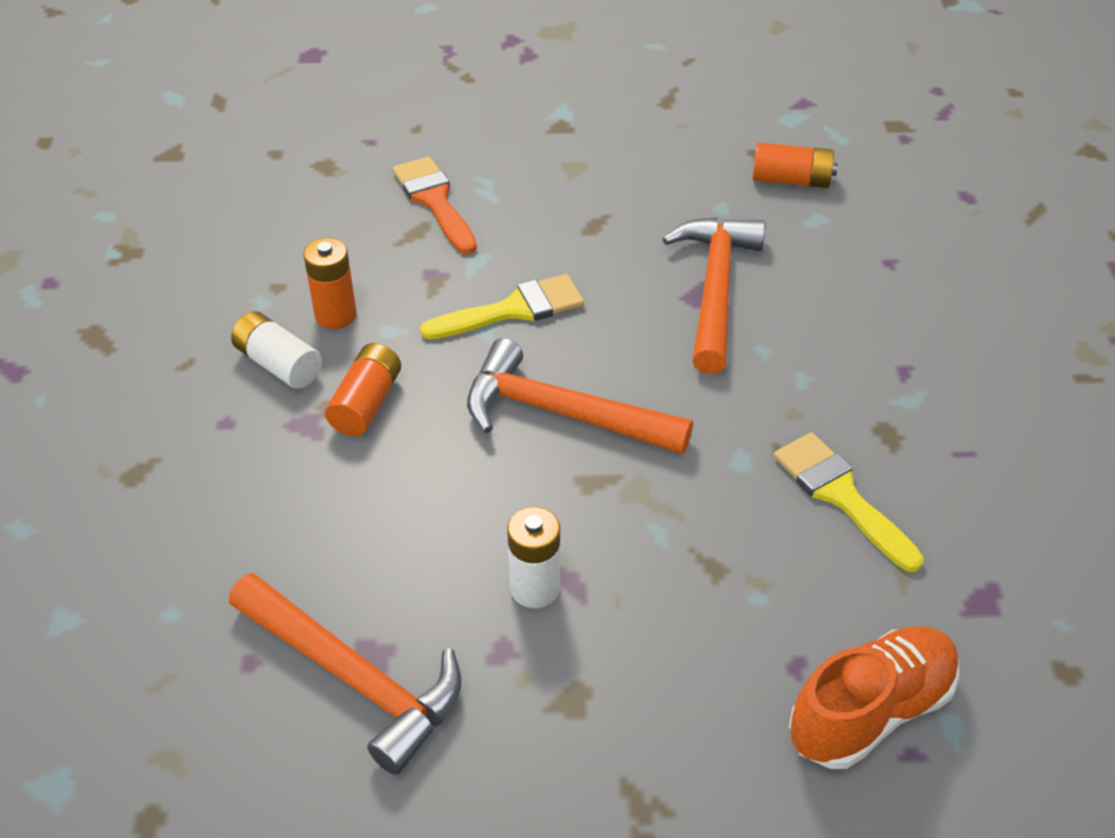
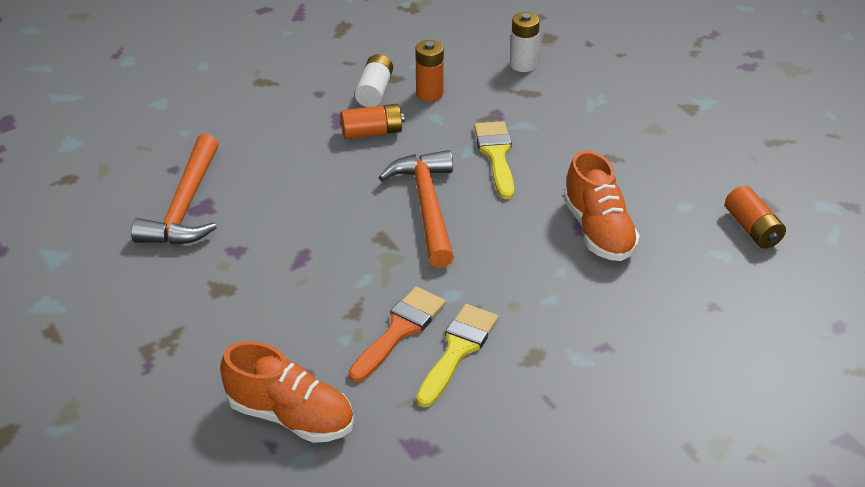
camera: 60 degrees right, 5 degrees down
(434, 201) = (561, 88): orange brush -> orange brush (400, 330)
(513, 310) = (496, 155): yellow brush -> yellow brush turned 135 degrees counterclockwise
(535, 588) = (287, 246): white battery -> white battery (523, 65)
(715, 289) = (598, 231): orange hammer -> orange shoe

